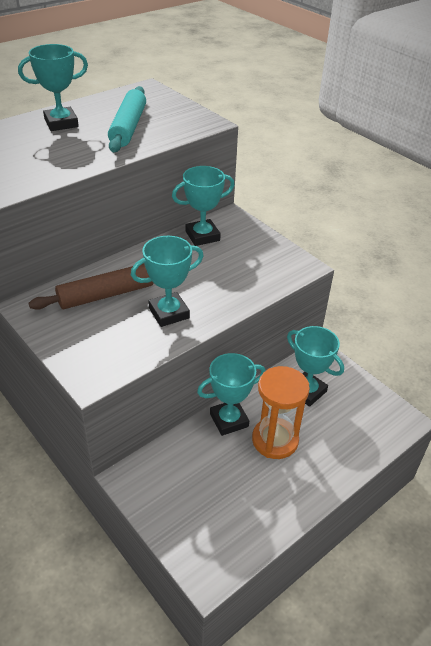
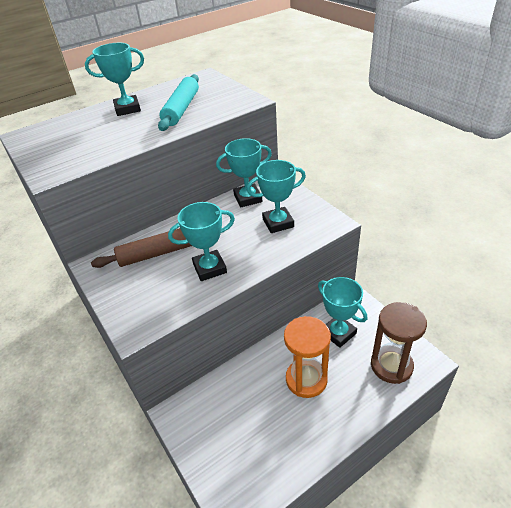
camera: 10 degrees right, 0 degrees up
(229, 420) = (267, 360): turquoise trophy -> turquoise trophy (278, 223)
(366, 425) = (391, 366): none -> brown hourglass

